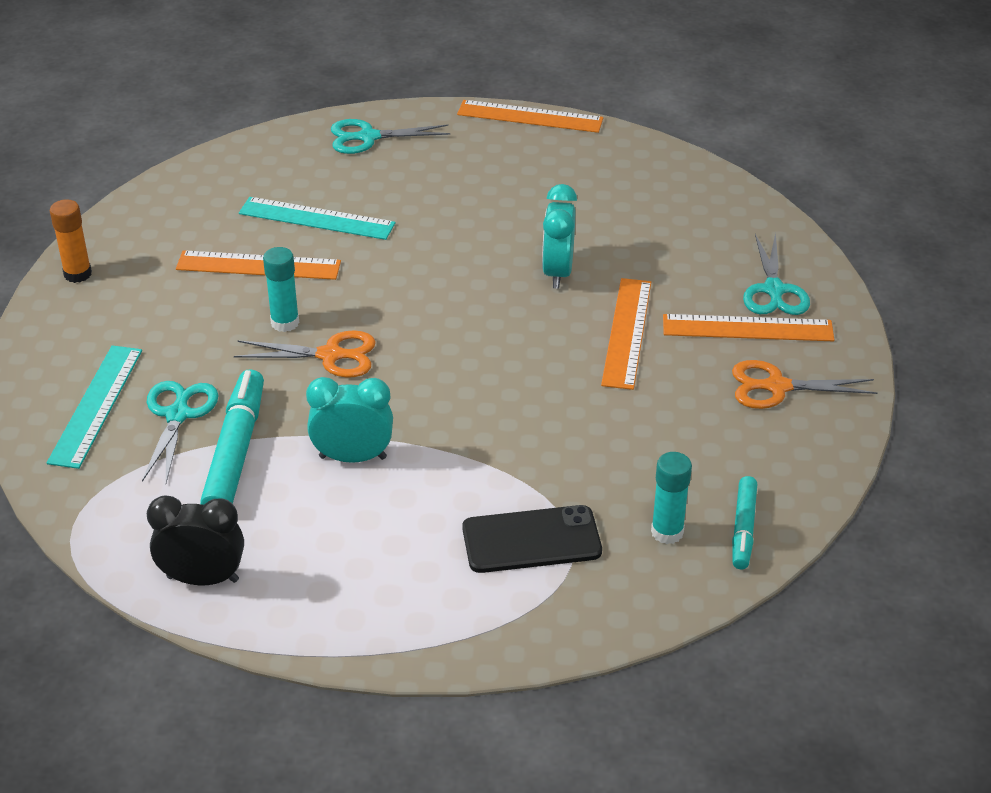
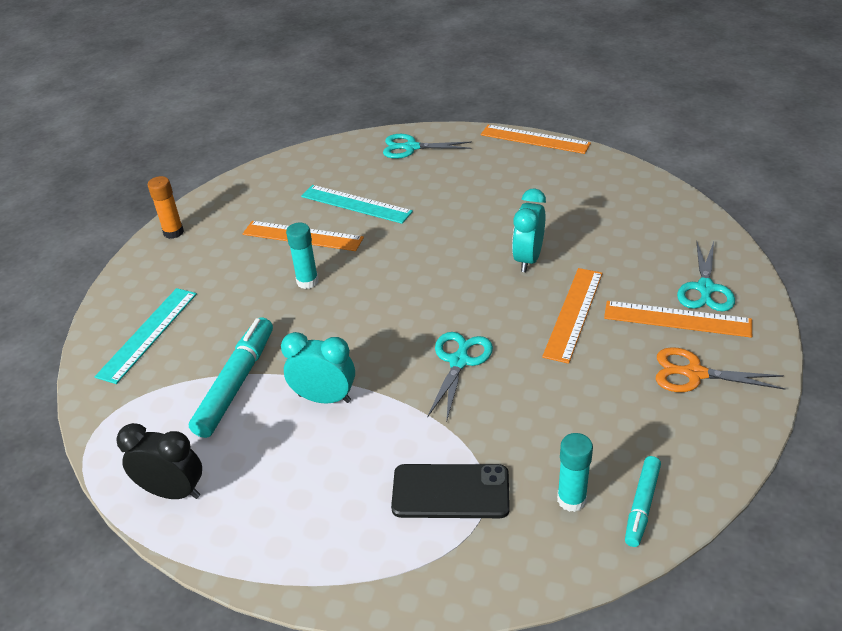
camera: 15 degrees right, 0 degrees up
(178, 415) = (204, 348): turquoise scissors -> turquoise scissors (459, 361)
(330, 355) = (333, 311): orange scissors -> none

